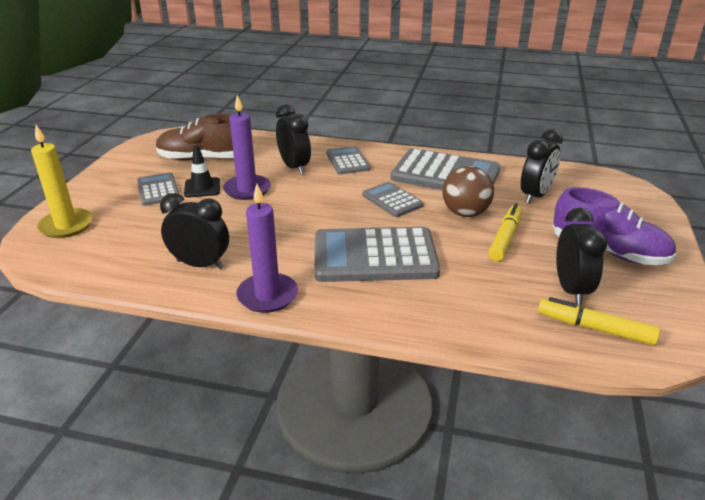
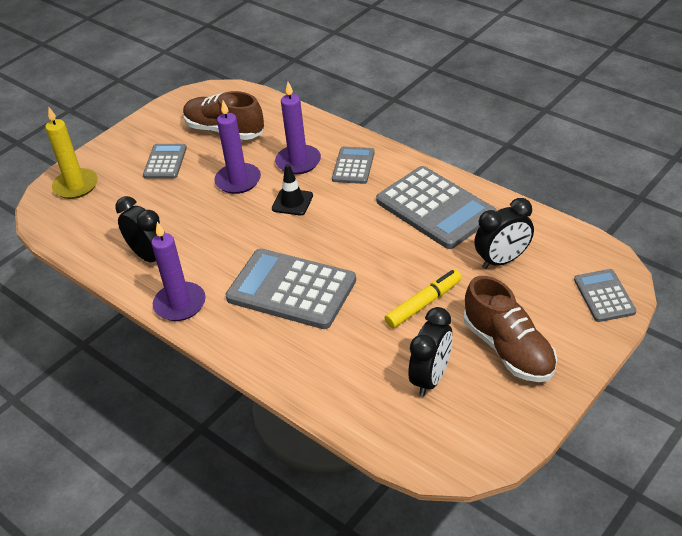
camera: 30 degrees right, 10 degrees up
(202, 188) = (202, 168): black traffic cone -> black traffic cone (292, 202)
(294, 167) = (298, 162): black clock -> purple candle
(392, 200) = (356, 228): grey calculator -> grey calculator (604, 296)
(465, 213) = (412, 263): brown ball -> none
(595, 328) = (413, 423): yellow marker -> none
(608, 252) = (508, 349): purple shoe -> brown shoe

